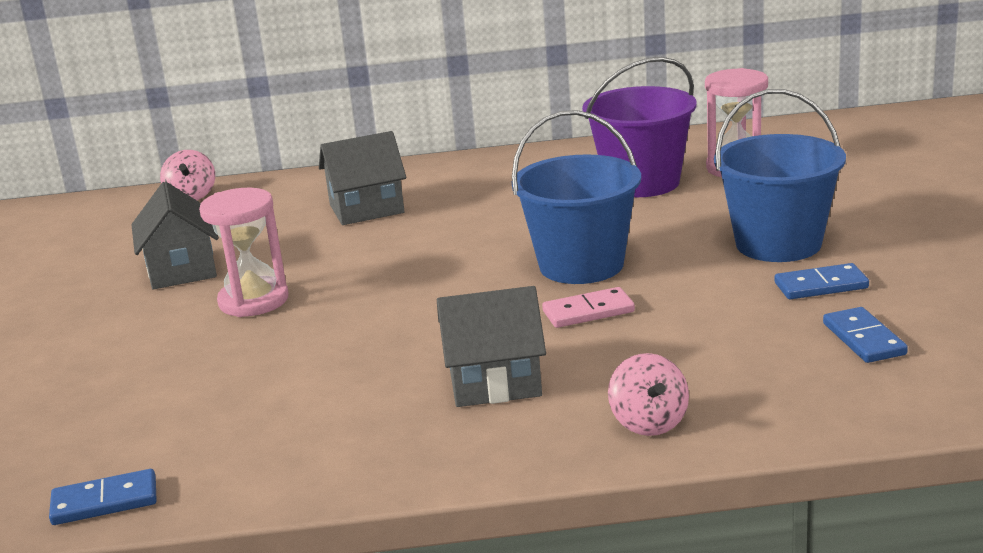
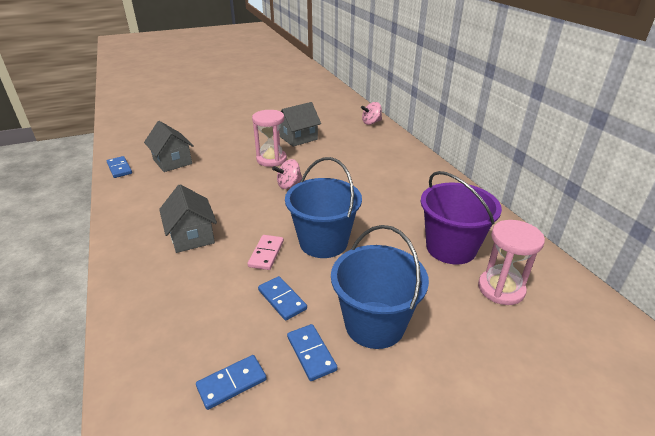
camera: 70 degrees right, 10 degrees up
(366, 209) = (374, 165): grey house -> grey house (172, 161)
(588, 312) = (266, 254): pink domino -> pink domino turned 45 degrees clockwise
(649, 423) = (142, 293): pink spinning top -> pink spinning top (289, 185)
(709, 302) = (282, 299): none -> blue domino

